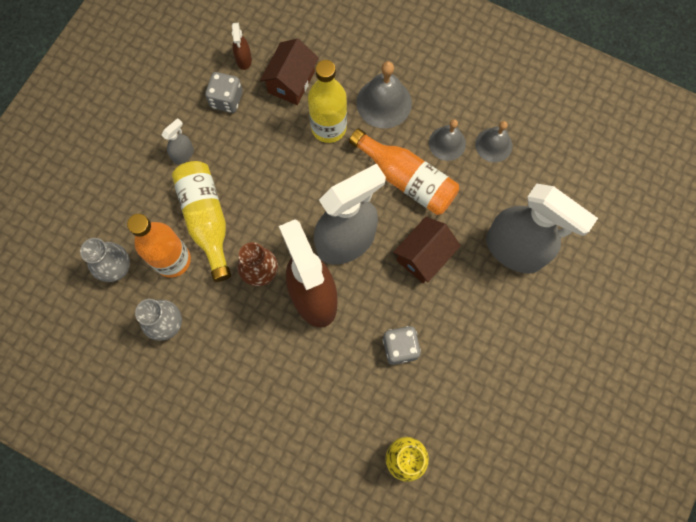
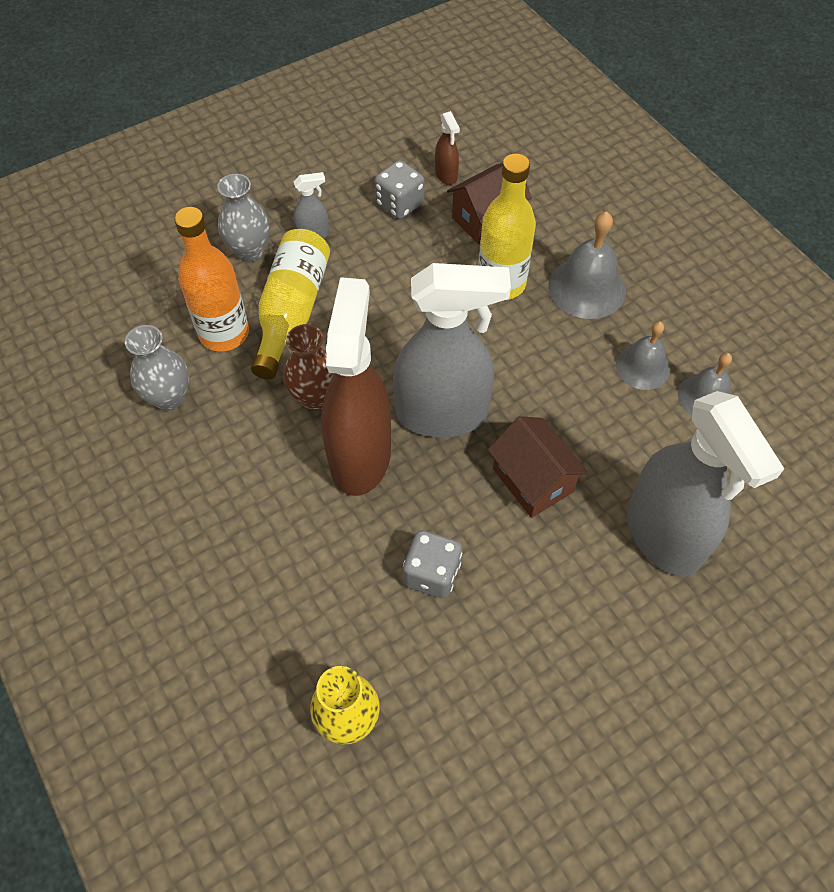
camera: 30 degrees right, 15 degrees down
(117, 269) = (158, 312): grey vase -> grey vase (249, 251)
(244, 60) = (446, 175): brown spray bottle -> brown spray bottle turned 45 degrees counterclockwise
(407, 179) = (564, 383): orange bottle -> none
(423, 256) = (532, 480): brown house -> brown house turned 75 degrees clockwise

